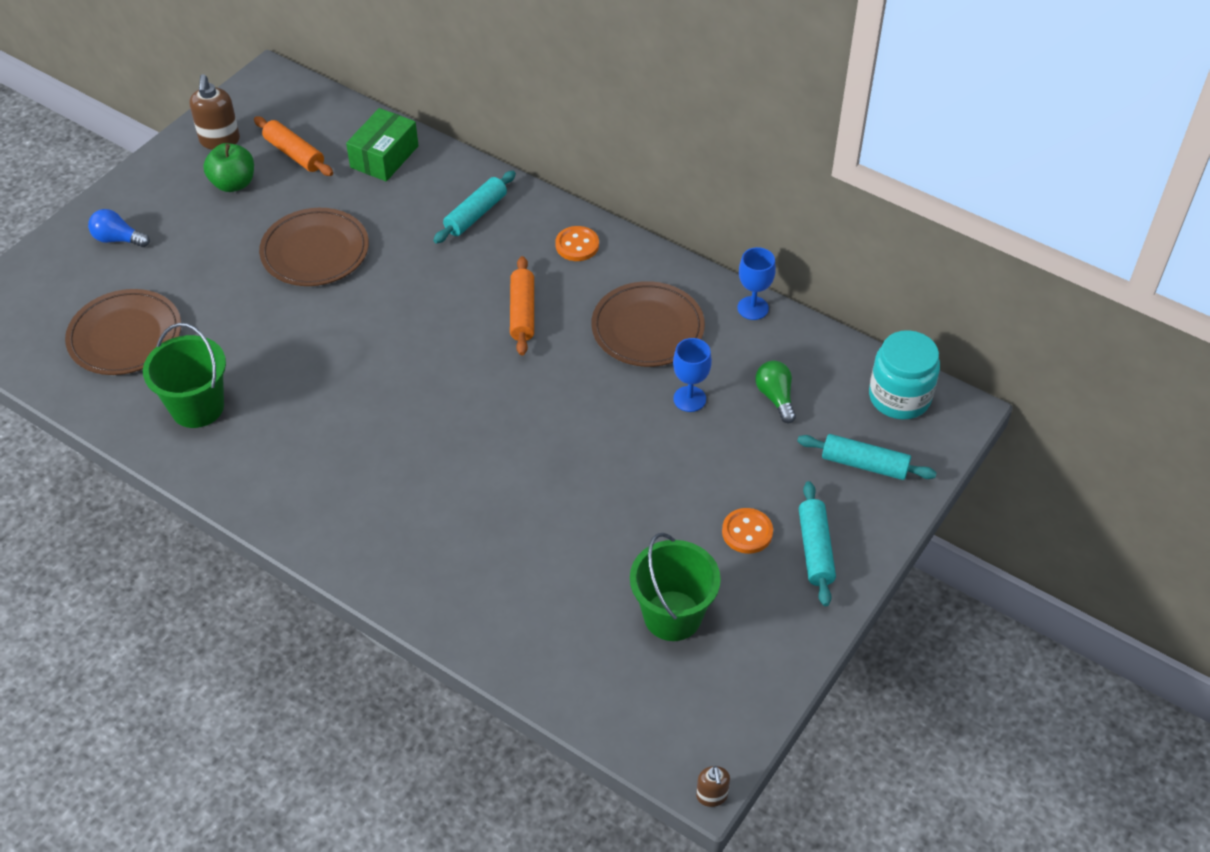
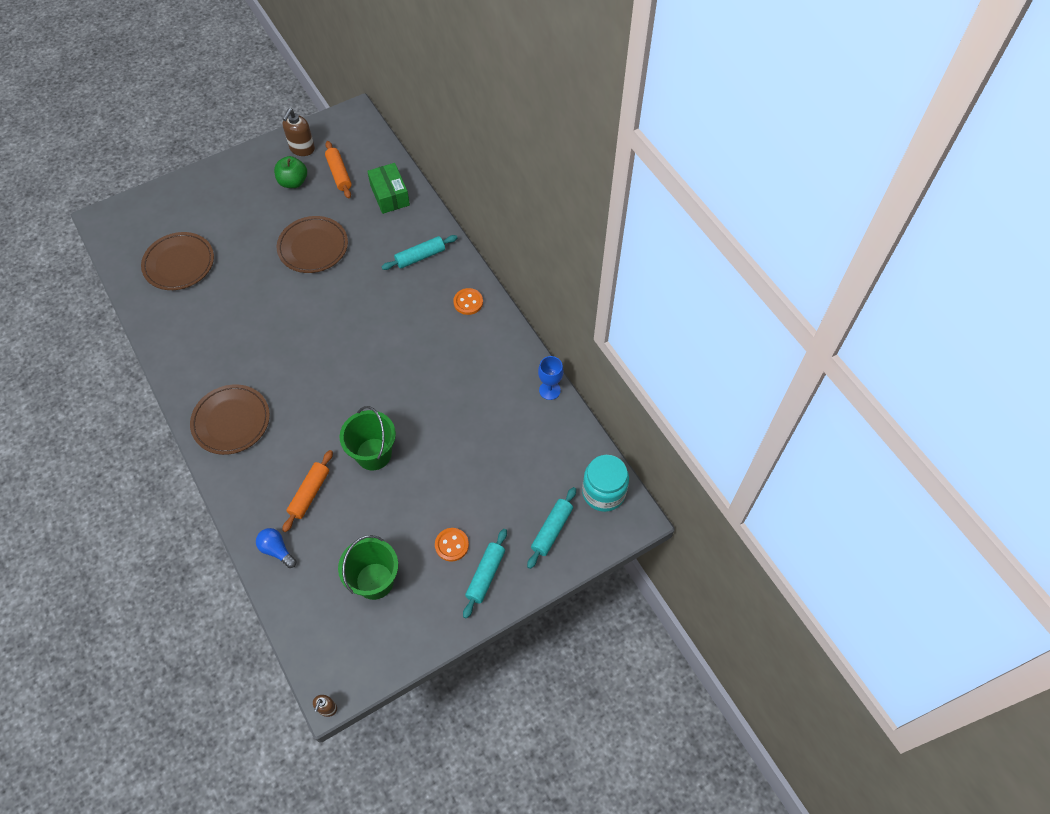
camera: 25 degrees right, 10 degrees up
(118, 239) = (210, 196): blue light bulb -> blue light bulb (277, 550)
(197, 407) = (192, 326): green bucket -> green bucket (373, 454)
(384, 157) = (390, 195): green box -> green box turned 75 degrees counterclockwise
(522, 312) = (408, 337): orange rolling pin -> orange rolling pin (309, 493)
(647, 328) = (476, 378): brown plate -> brown plate (231, 421)
(689, 399) = (472, 438): blue goblet -> none
(775, 397) = (525, 459): green light bulb -> none
(864, 464) = (552, 530): turquoise rolling pin -> turquoise rolling pin turned 75 degrees clockwise

